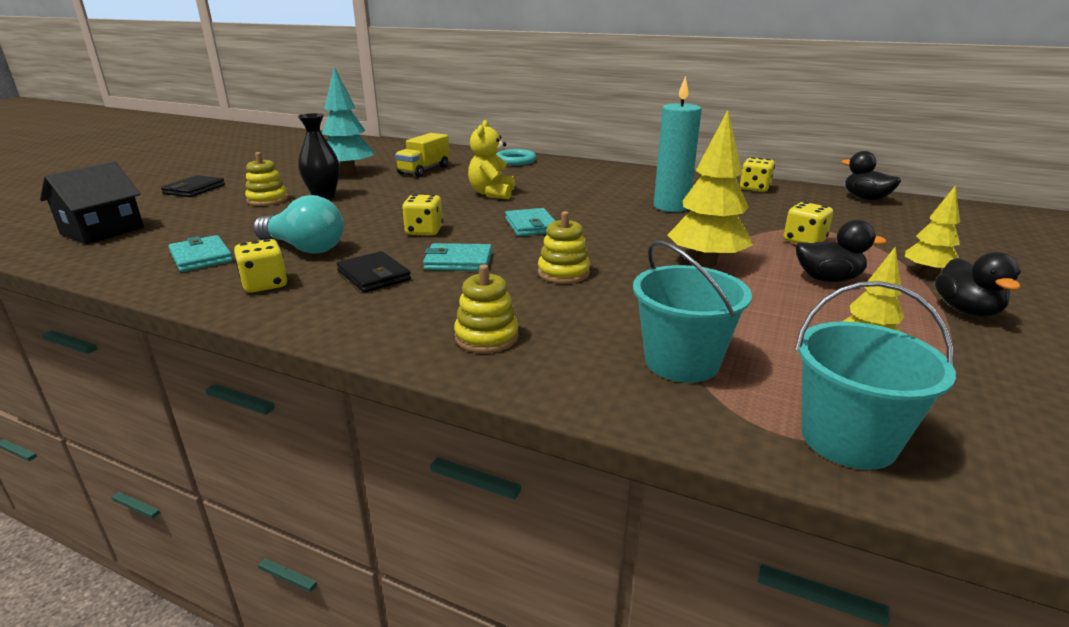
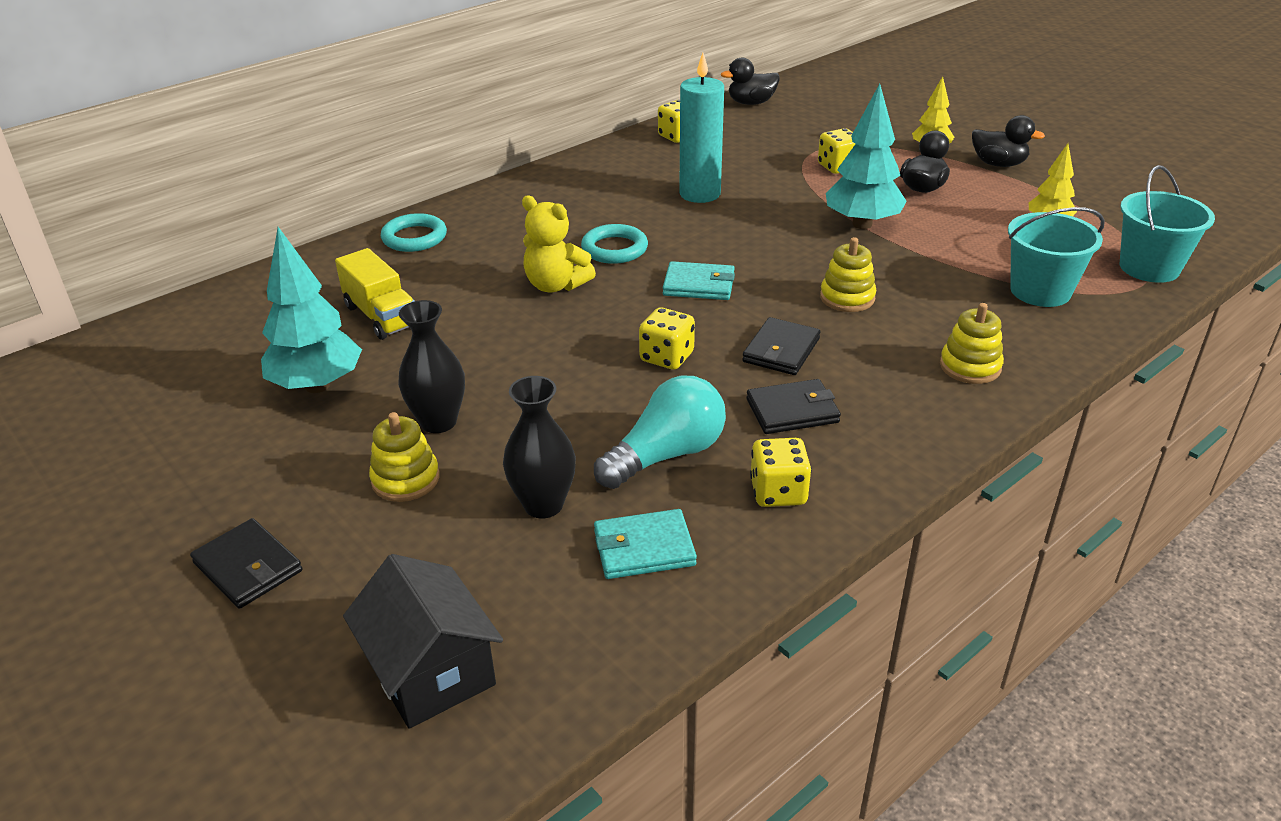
camera: 65 degrees left, 10 degrees up
(246, 228) = (543, 505): none -> black vase
(458, 261) = (781, 350): turquoise wallet -> black wallet
(555, 199) = (614, 249): none -> turquoise ring
(706, 263) = (862, 224): yellow tree -> turquoise tree

